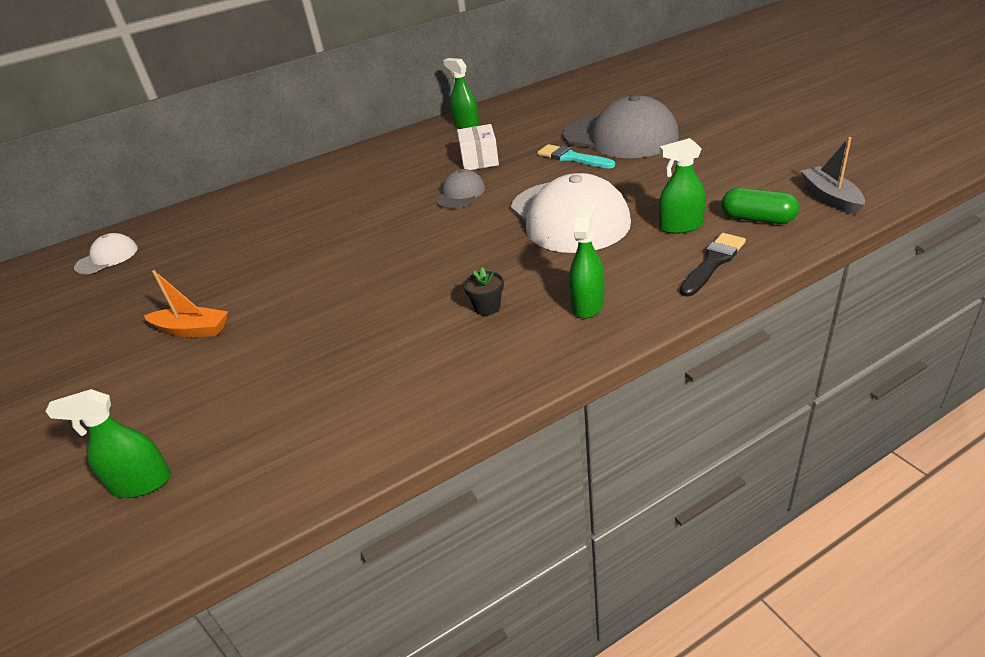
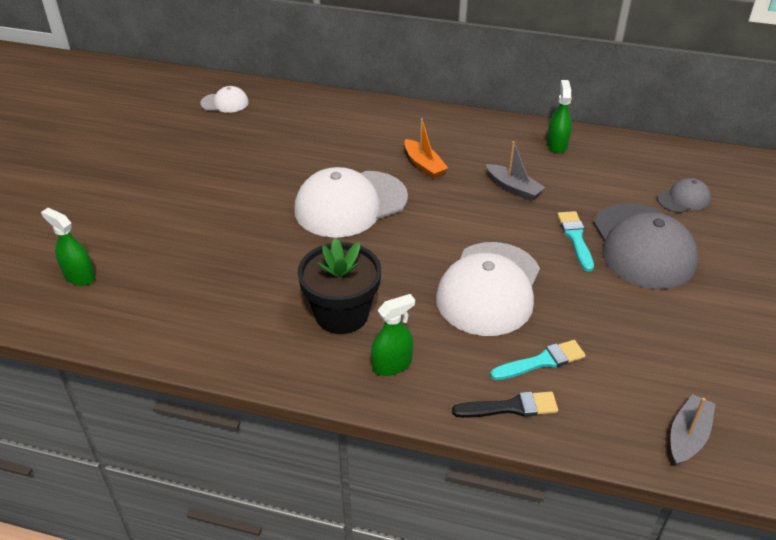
camera: 40 degrees right, 5 degrees up
(192, 330) = (199, 196): orange boat -> orange boat (424, 165)
(363, 243) = (350, 204): none -> white cap
(460, 194) = (458, 209): grey cap -> grey cap (683, 199)
(479, 160) = (513, 188): white box -> grey boat
(487, 307) = (342, 314): black flower pot -> black flower pot, size x2.44
(680, 226) = (542, 361): green spray bottle -> turquoise brush
(757, 219) = (601, 403): green capsule -> none

